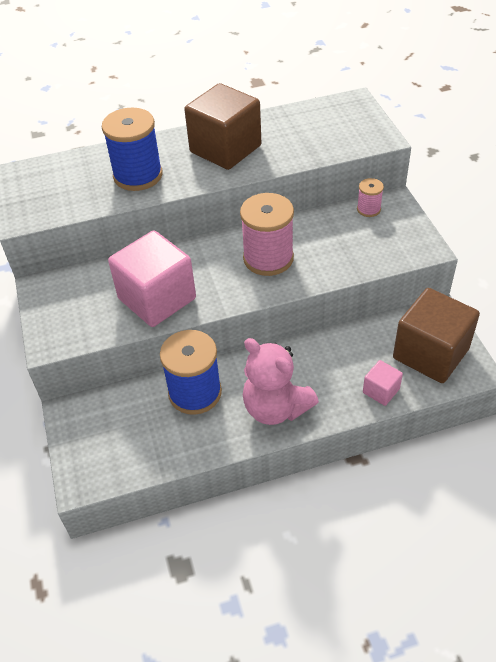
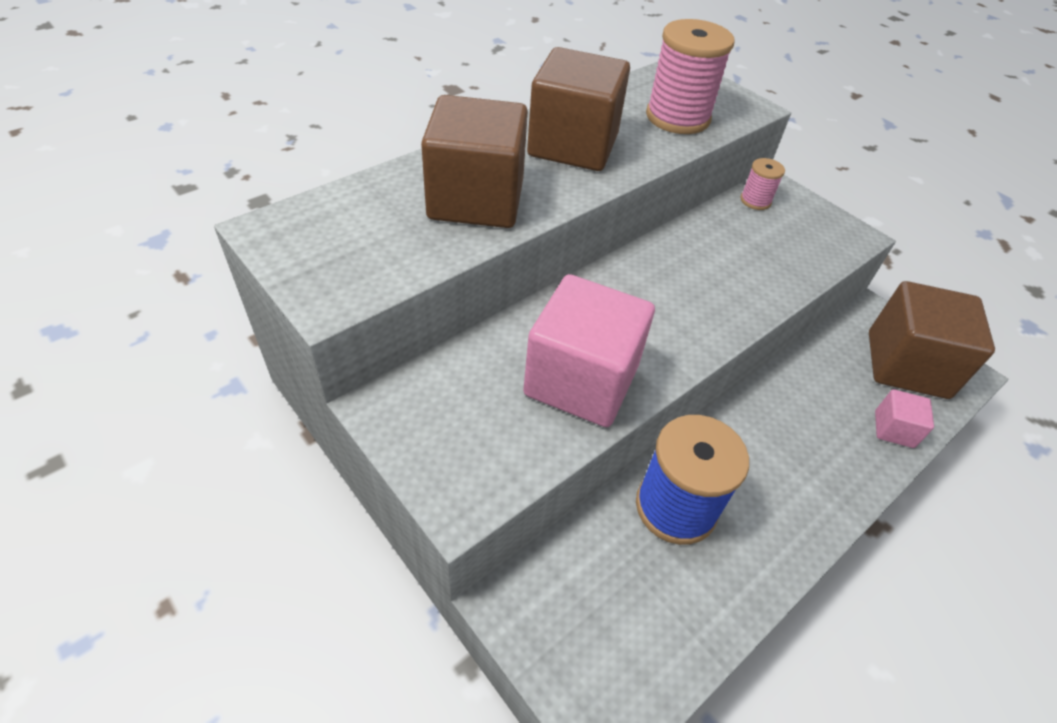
camera: 30 degrees left, 0 degrees up
(138, 175) = (476, 199): blue spool -> brown cube
(268, 258) = (688, 286): pink spool -> pink spool (677, 117)
(276, 408) = (794, 494): pink teddy bear -> none

